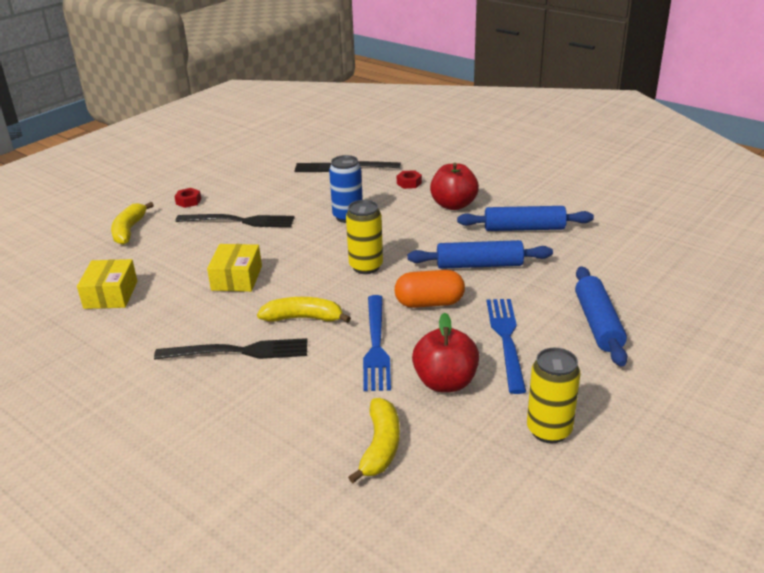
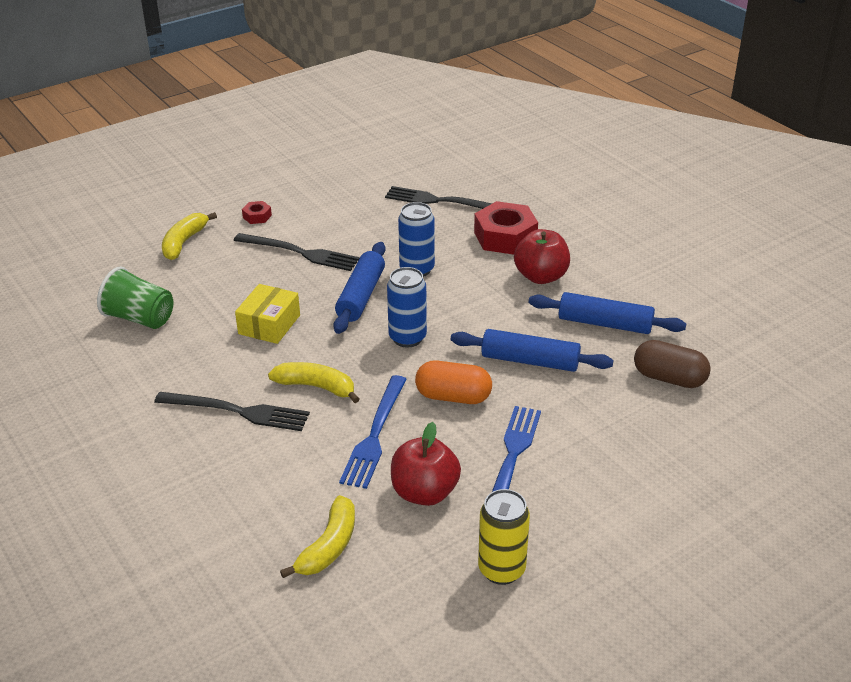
camera: 15 degrees right, 5 degrees up
(111, 295) = (140, 318): yellow box -> green cup
(366, 267) = (407, 338): yellow can -> blue can
(409, 183) = (505, 237): red nut -> red nut, size x2.17
(598, 257) = (669, 378): none -> brown capsule
(598, 323) = (621, 461): blue rolling pin -> blue rolling pin (361, 296)

